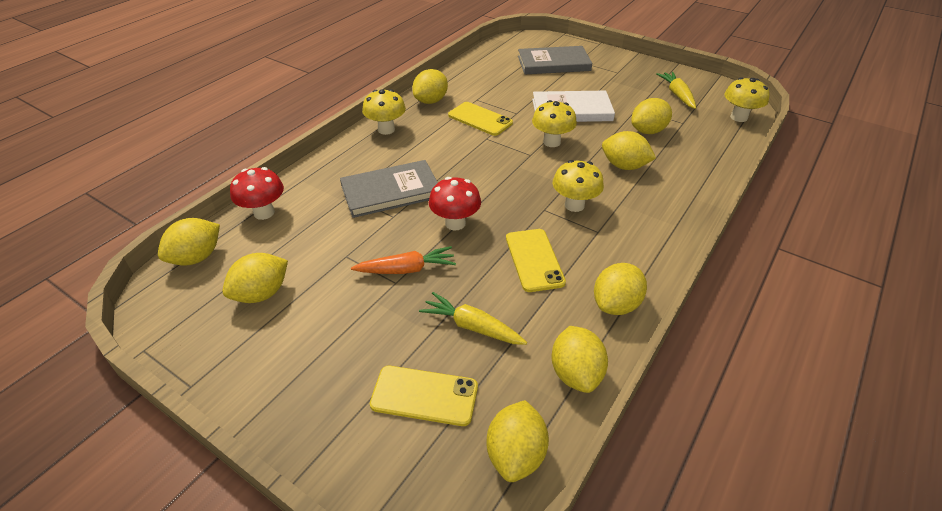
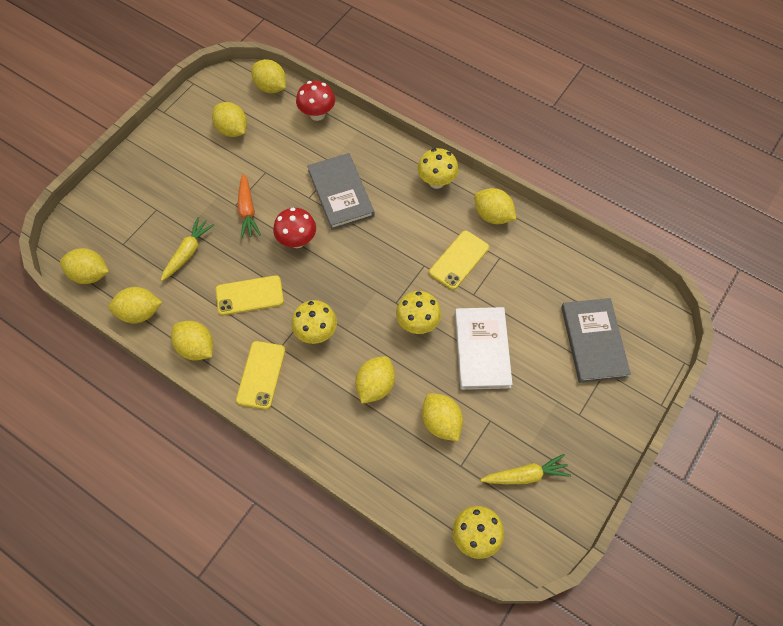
camera: 90 degrees right, 20 degrees up
(424, 396) = (137, 227): yellow phone -> yellow phone (261, 375)

